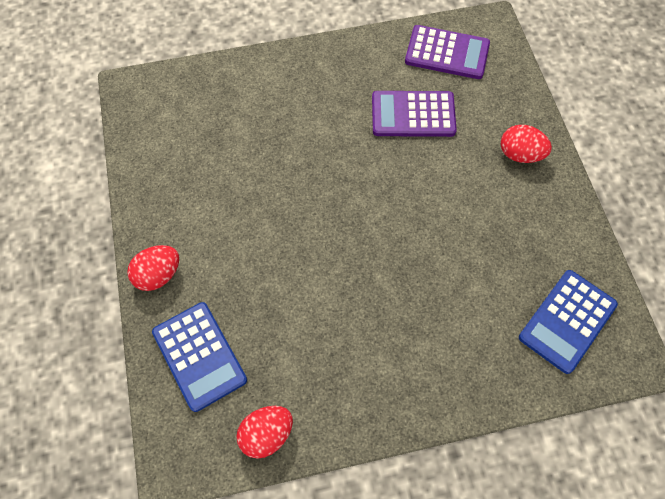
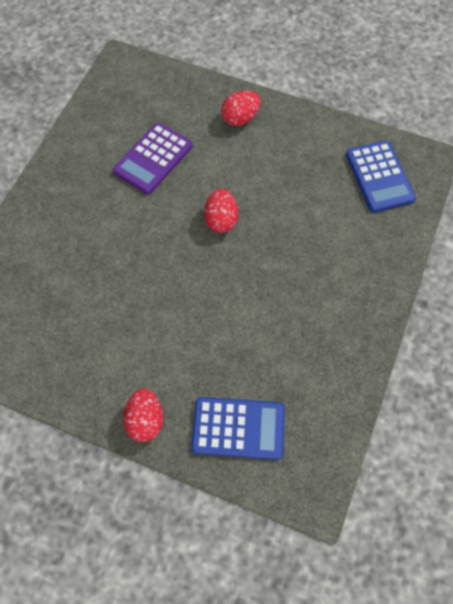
camera: 55 degrees left, 0 degrees up
(266, 434) = (333, 416): red egg -> red egg (221, 220)
(447, 53) = (120, 104): purple calculator -> none

